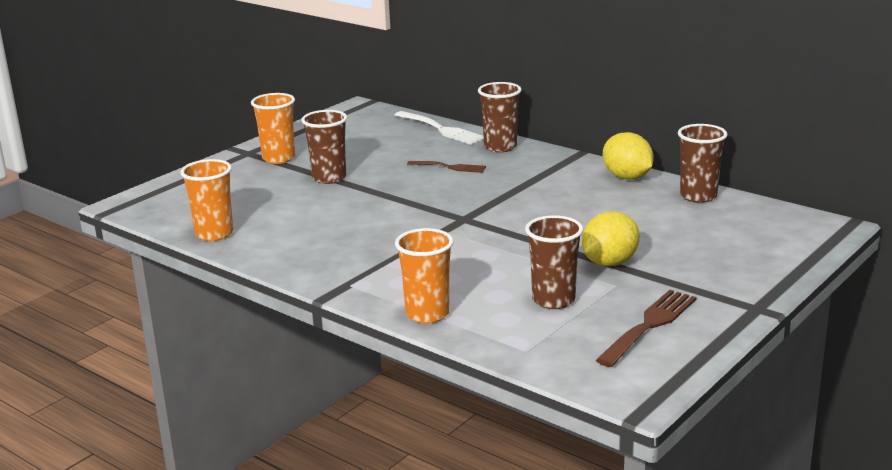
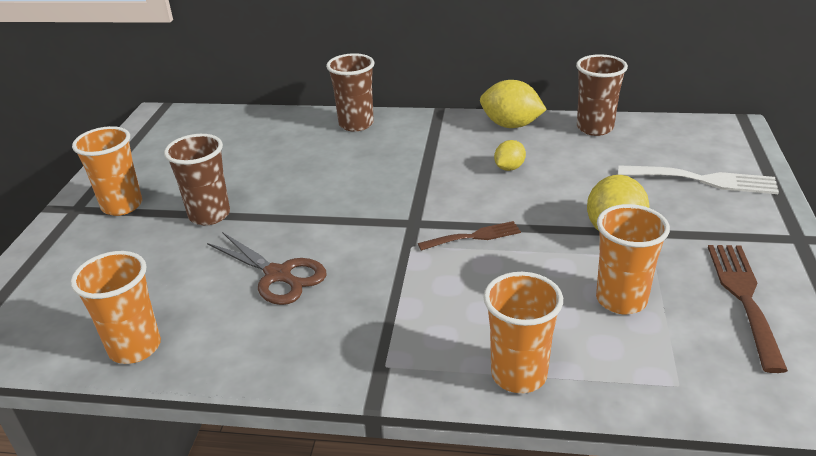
camera: 30 degrees left, 10 degrees up
(337, 223) = (278, 275): none -> brown scissors
(442, 129) = (275, 119): white fork -> white fork (704, 180)
(450, 167) = (331, 162): brown fork -> brown fork (474, 236)
(553, 300) = (621, 300): brown cup -> orange cup
(583, 204) = (509, 168): none -> yellow lemon

